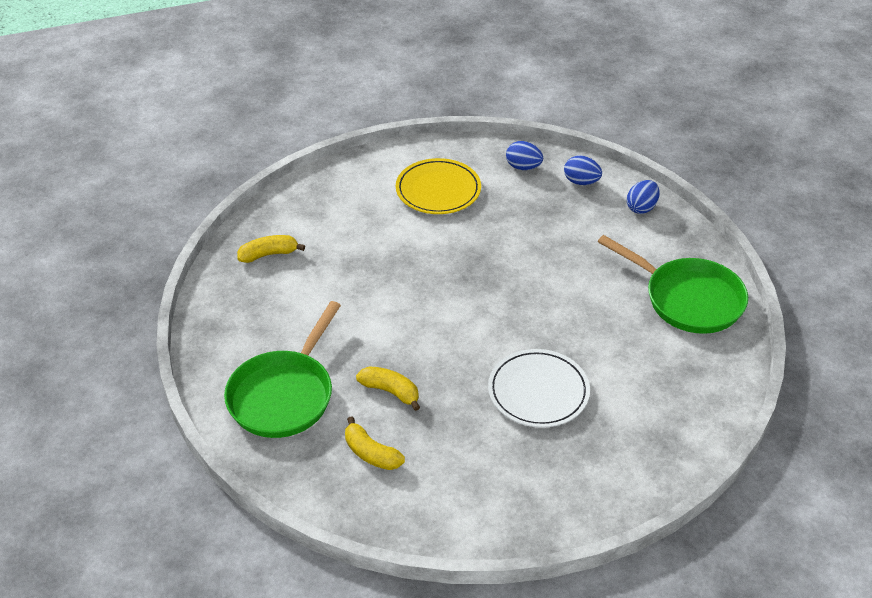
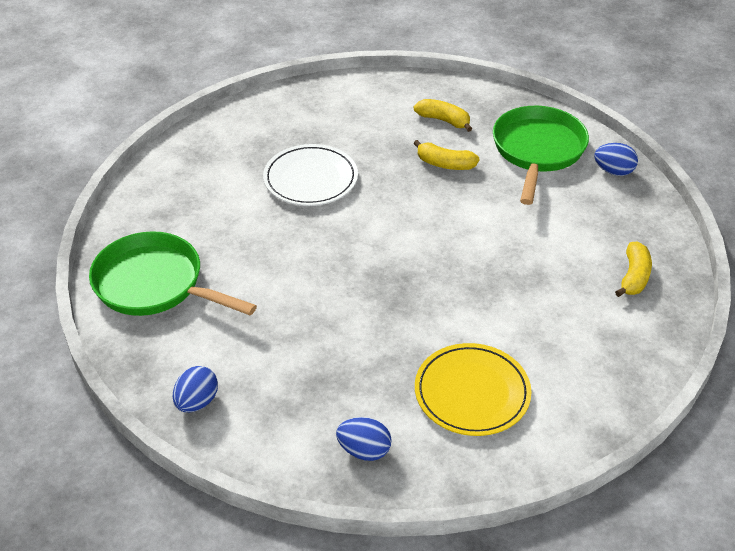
camera: 170 degrees right, 0 degrees up
(268, 254) = (634, 277): yellow banana -> yellow banana turned 45 degrees counterclockwise
(581, 182) = (279, 435): blue egg -> blue egg (613, 171)

